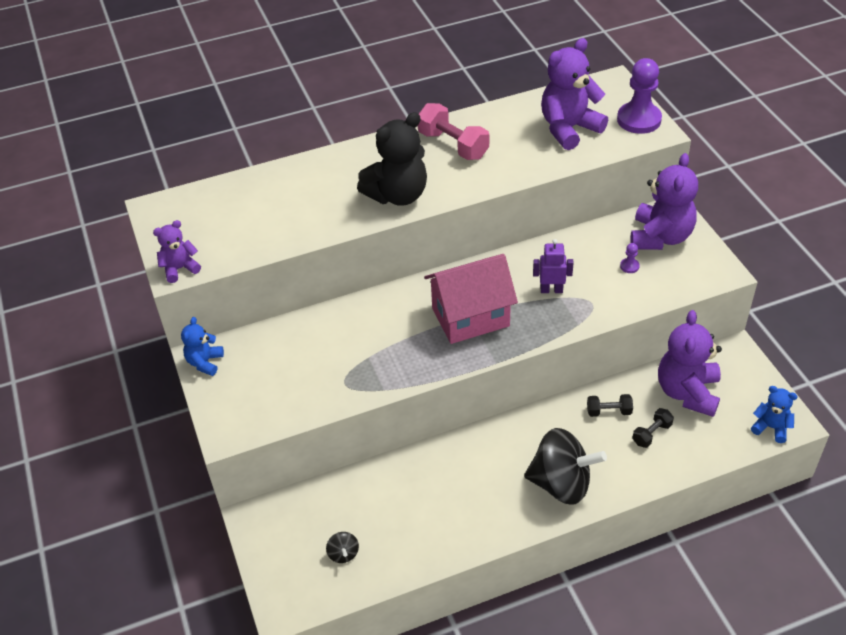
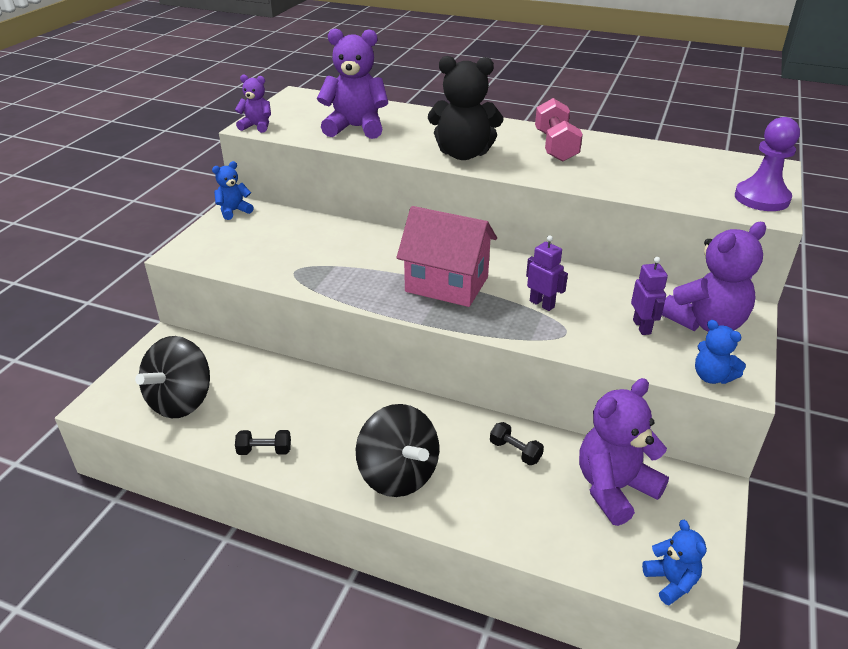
camera: 40 degrees right, 10 degrees down
(343, 554) = (181, 401): black spinning top -> black spinning top, size x2.42
(569, 129) = (678, 177): purple teddy bear -> purple teddy bear (356, 128)
(629, 266) = (642, 327): purple pawn -> purple robot
(651, 434) = (532, 496): black dumbbell -> black dumbbell (264, 451)
(704, 278) = (712, 377): none -> blue teddy bear

